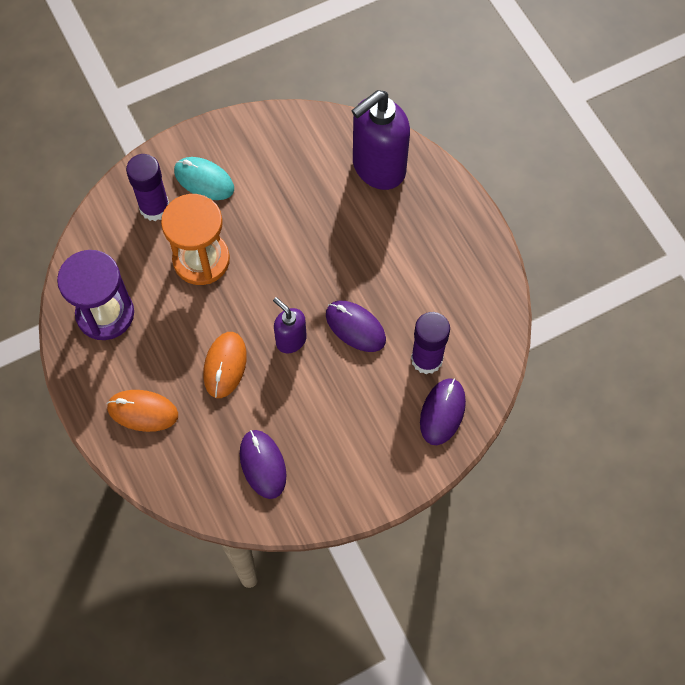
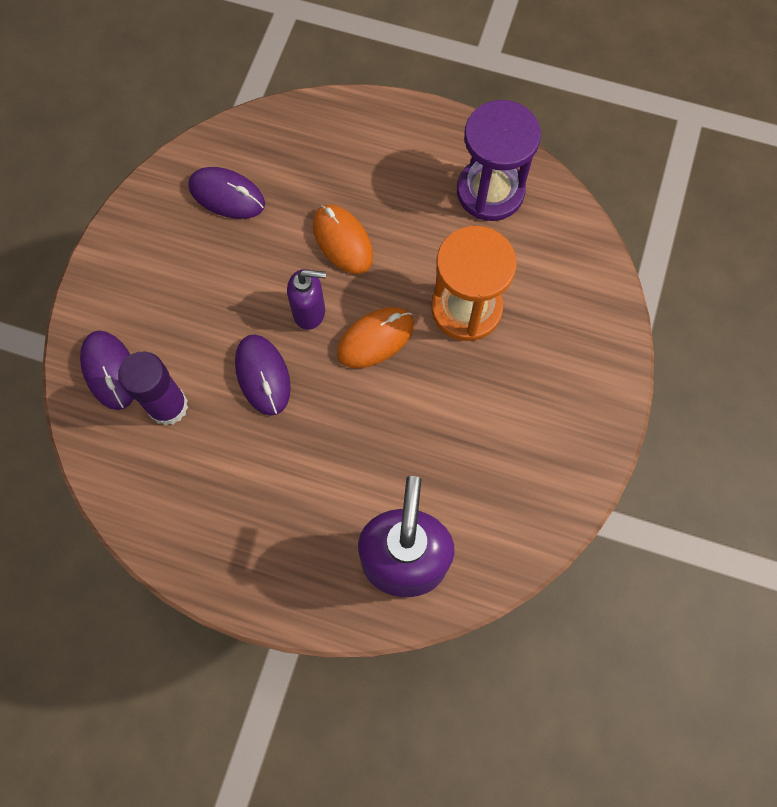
camera: 135 degrees right, 5 degrees up
(143, 411) = (368, 149): orange mouse -> orange mouse (375, 339)
(154, 207) = (564, 316): purple glue stick -> none
(204, 180) = (552, 384): turquoise mouse -> none
(355, 327) = (263, 375): purple mouse -> purple mouse turned 75 degrees clockwise

